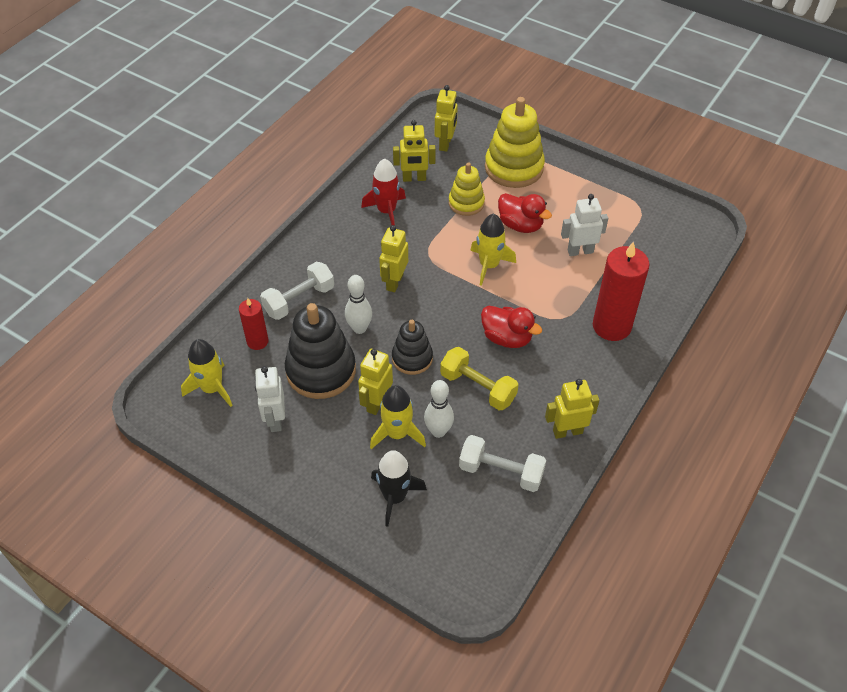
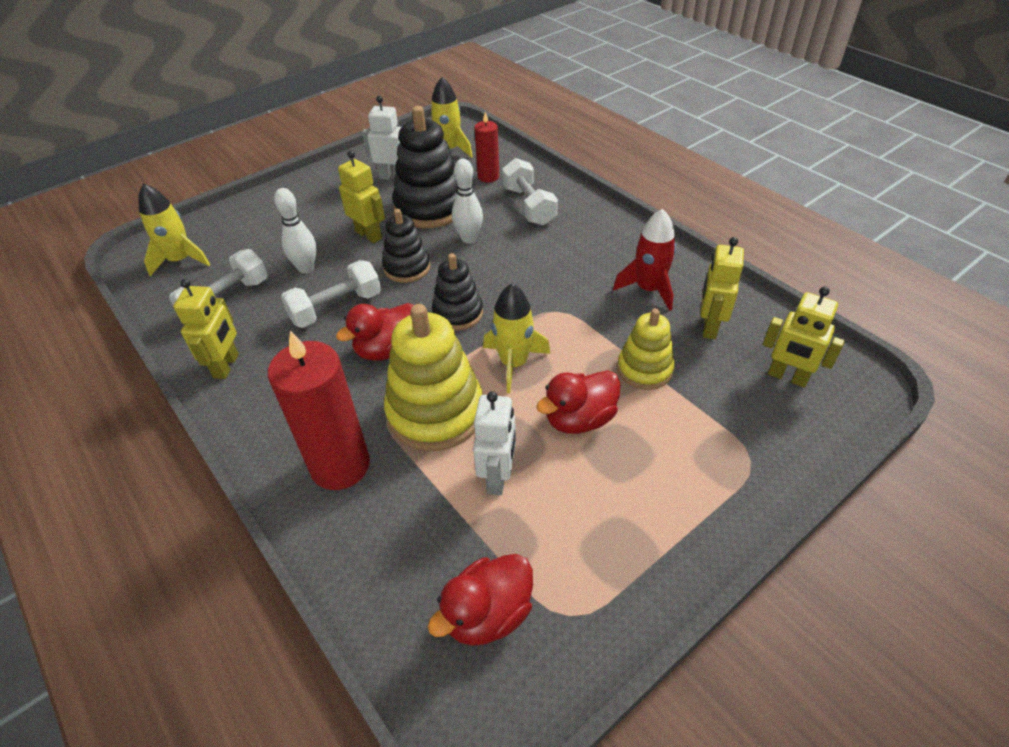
camera: 110 degrees right, 5 degrees down
(394, 282) = (523, 274): yellow robot -> none
(395, 497) = (262, 229): black rocket -> none
(397, 434) = (324, 241): yellow rocket -> yellow rocket (180, 260)
(453, 309) = (458, 313): none -> black stacking toy
(478, 387) = (336, 308): yellow dumbbell -> white dumbbell
(514, 168) = (716, 448): yellow stacking toy -> yellow stacking toy (435, 412)
(657, 235) = (488, 614): none -> red duck

